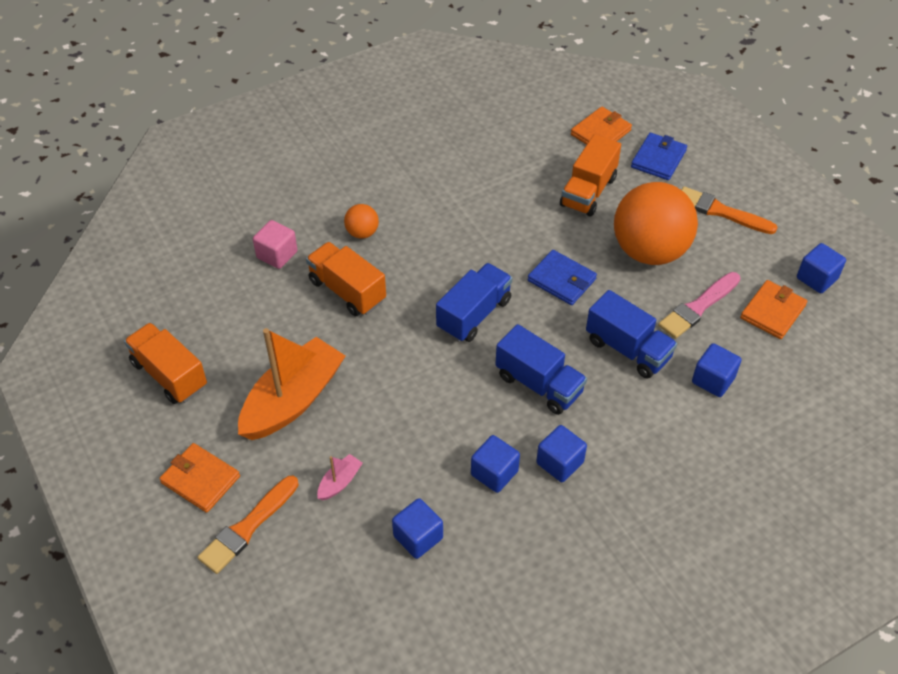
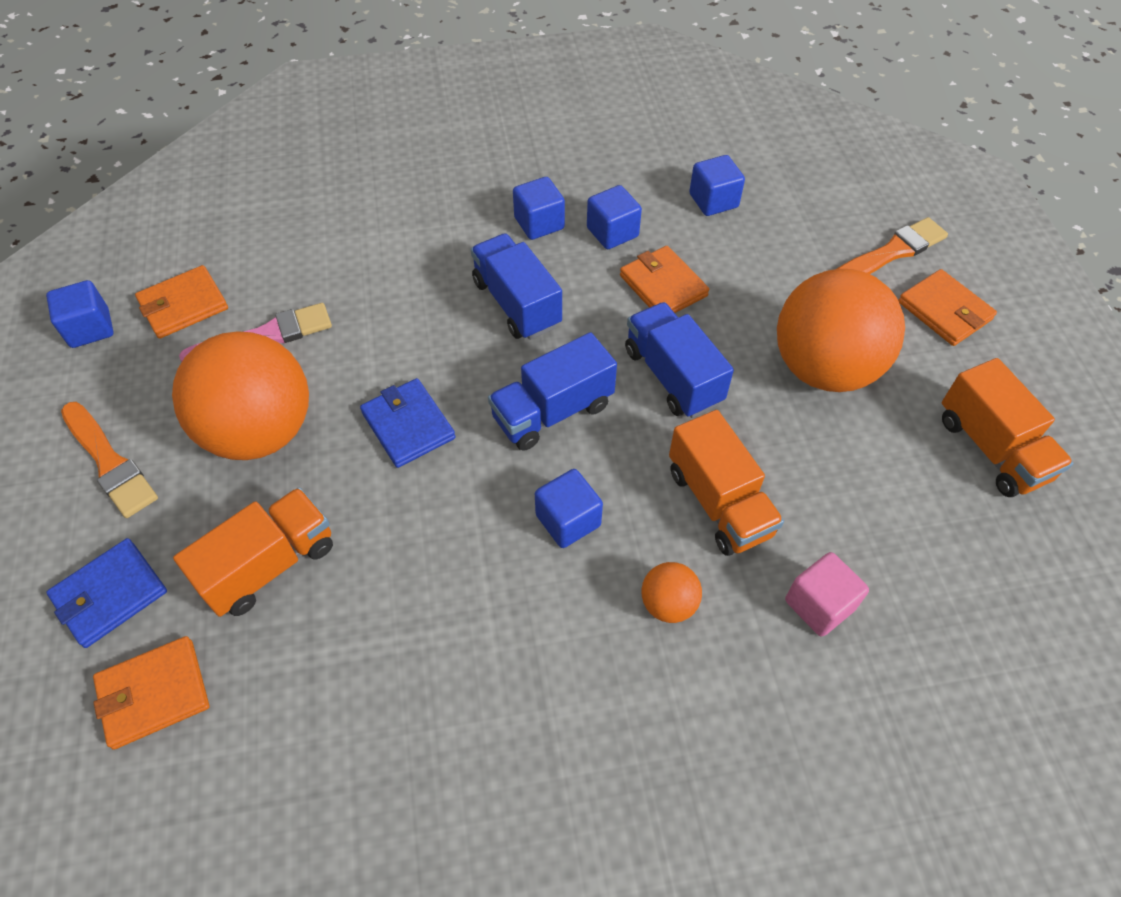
camera: 160 degrees left, 5 degrees up
(293, 400) = (824, 368): orange boat -> orange ball
(340, 482) = (783, 267): pink boat -> none
(433, 434) = (663, 286): none -> orange wallet
(628, 349) = (388, 312): blue truck -> blue truck (673, 376)
(713, 380) = (320, 254): blue cube -> blue cube (568, 520)

